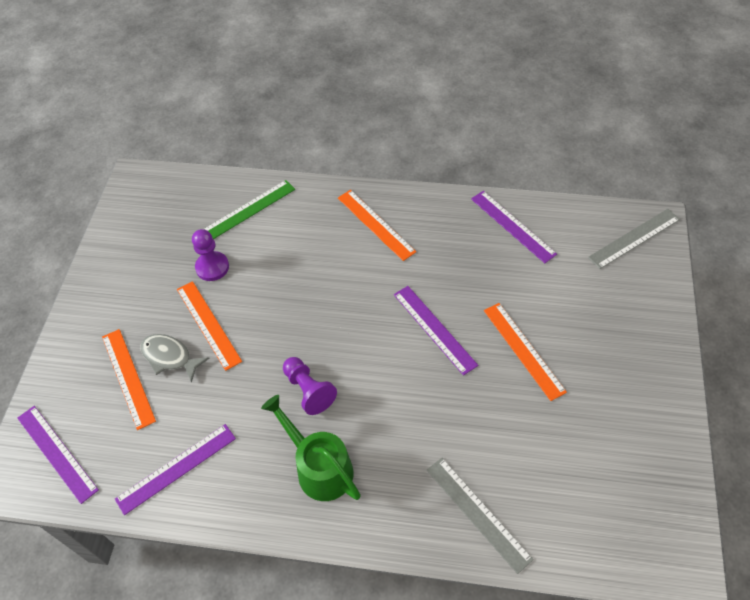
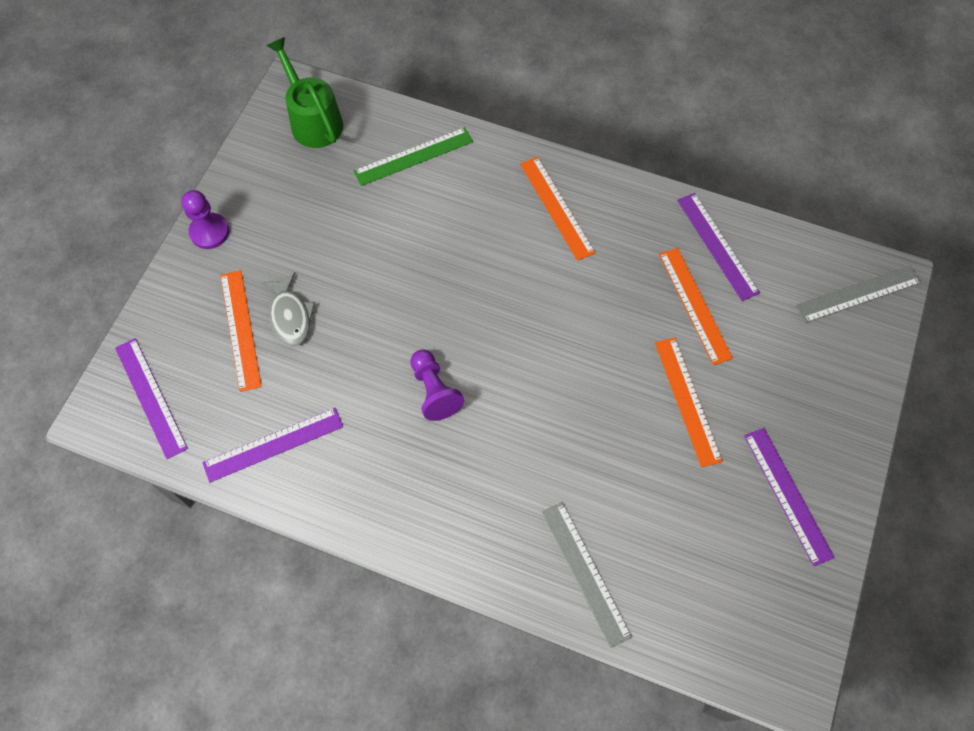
camera: 10 degrees right, 10 degrees up
(170, 357) = (290, 316): grey fish -> grey fish turned 150 degrees counterclockwise
(208, 324) = (340, 287): orange ruler -> orange ruler (695, 305)
(212, 267) = (358, 219): purple pawn -> purple pawn (209, 232)
(319, 467) = (426, 480): green watering can -> green watering can (313, 120)
(434, 329) = (592, 351): purple ruler -> purple ruler (788, 495)

